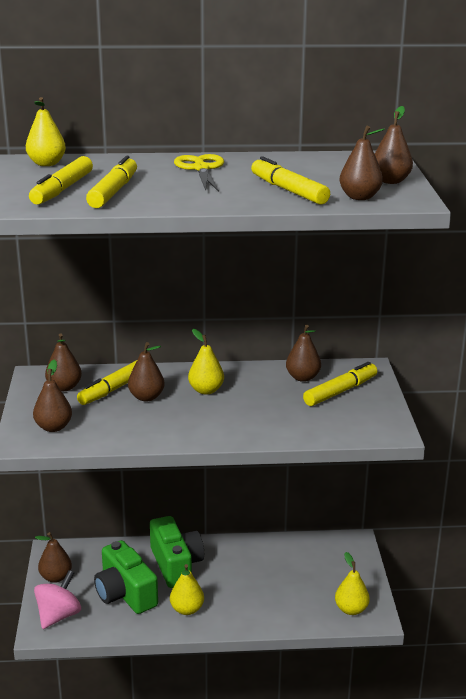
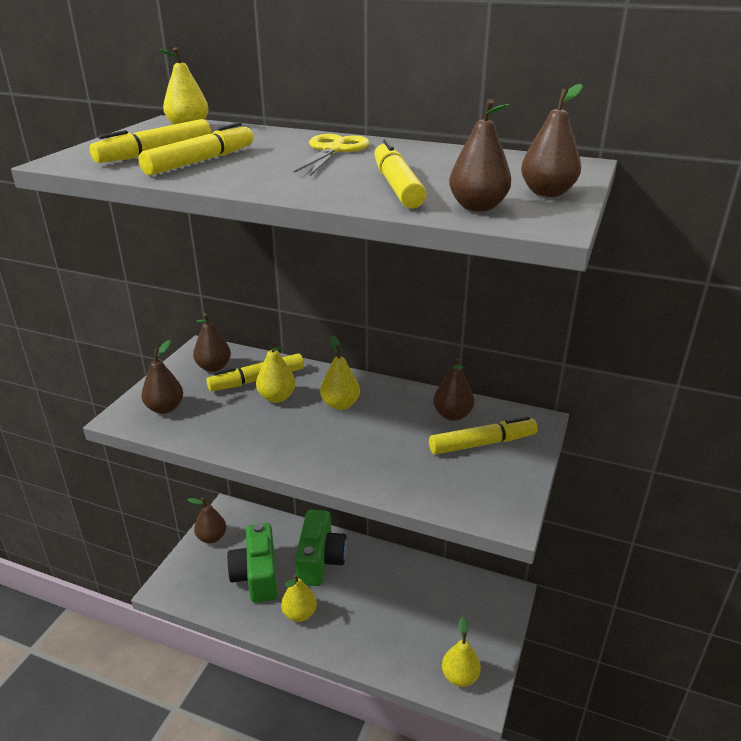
camera: 25 degrees right, 5 degrees up
(58, 616) = (188, 578): pink spinning top -> none
(146, 397) = (277, 397): brown pear -> yellow pear

